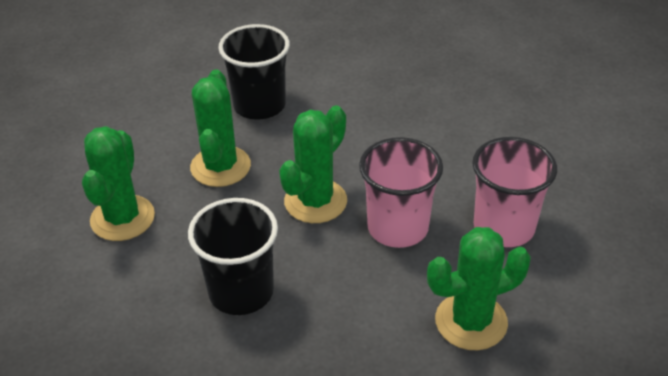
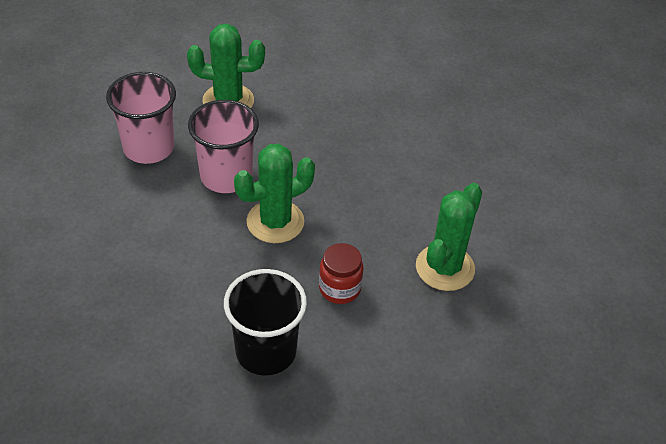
camera: 160 degrees left, 5 degrees up
(220, 166) = (339, 288): green cactus -> red jar
(241, 292) = (370, 173): black cup -> none

